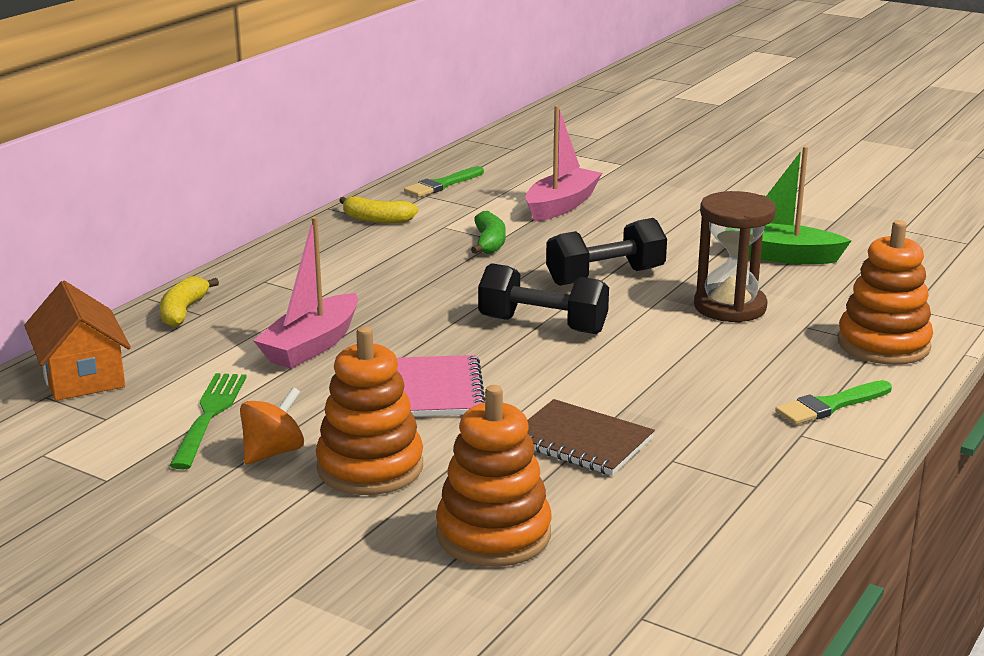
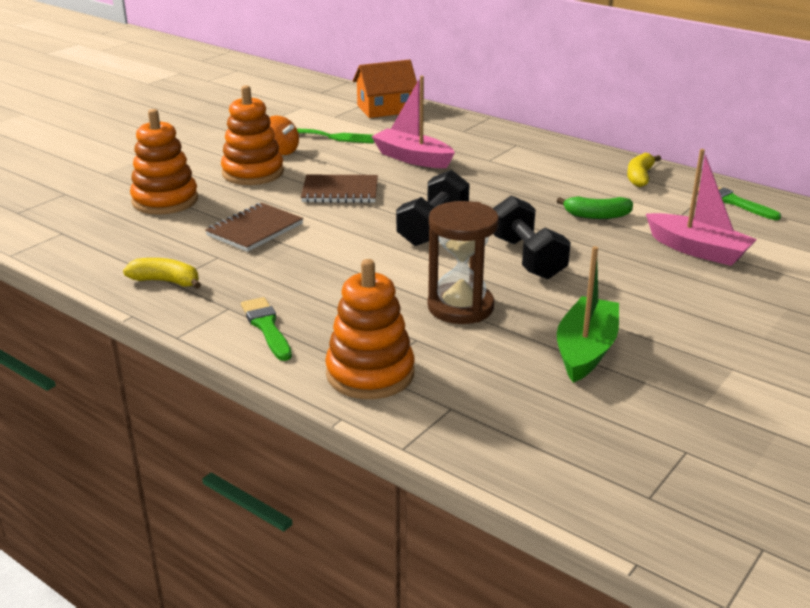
camera: 95 degrees right, 5 degrees up
(183, 311) = (467, 126): yellow banana -> yellow banana (166, 281)
(438, 390) = (340, 191): pink notebook -> brown notebook

